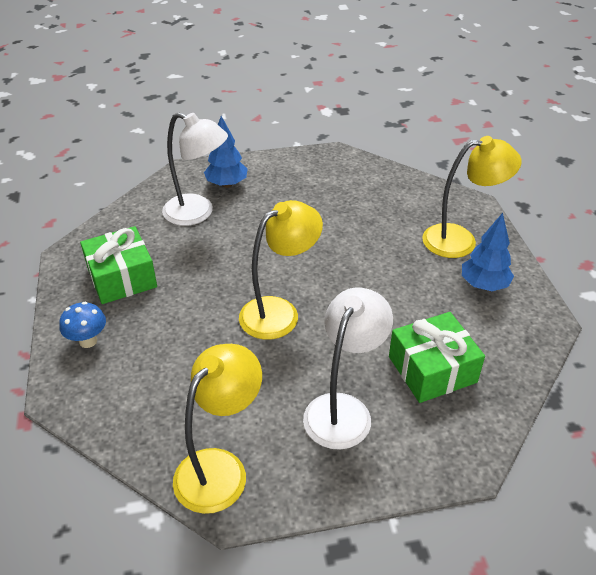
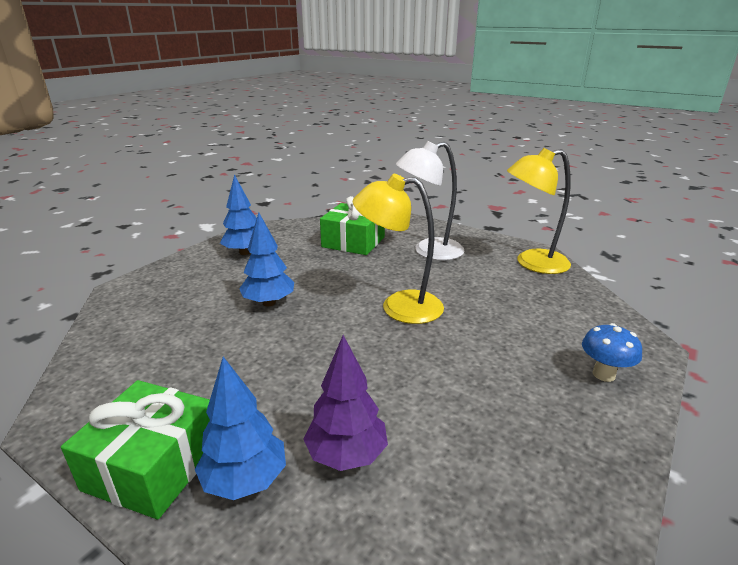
camera: 135 degrees left, 15 degrees down
(122, 277) = (528, 422): green gift -> green gift (153, 465)
(198, 213) = (347, 455): white lamp -> purple tree
(368, 255) = (269, 303): none -> blue tree
(460, 240) = (193, 276): yellow lamp -> none

